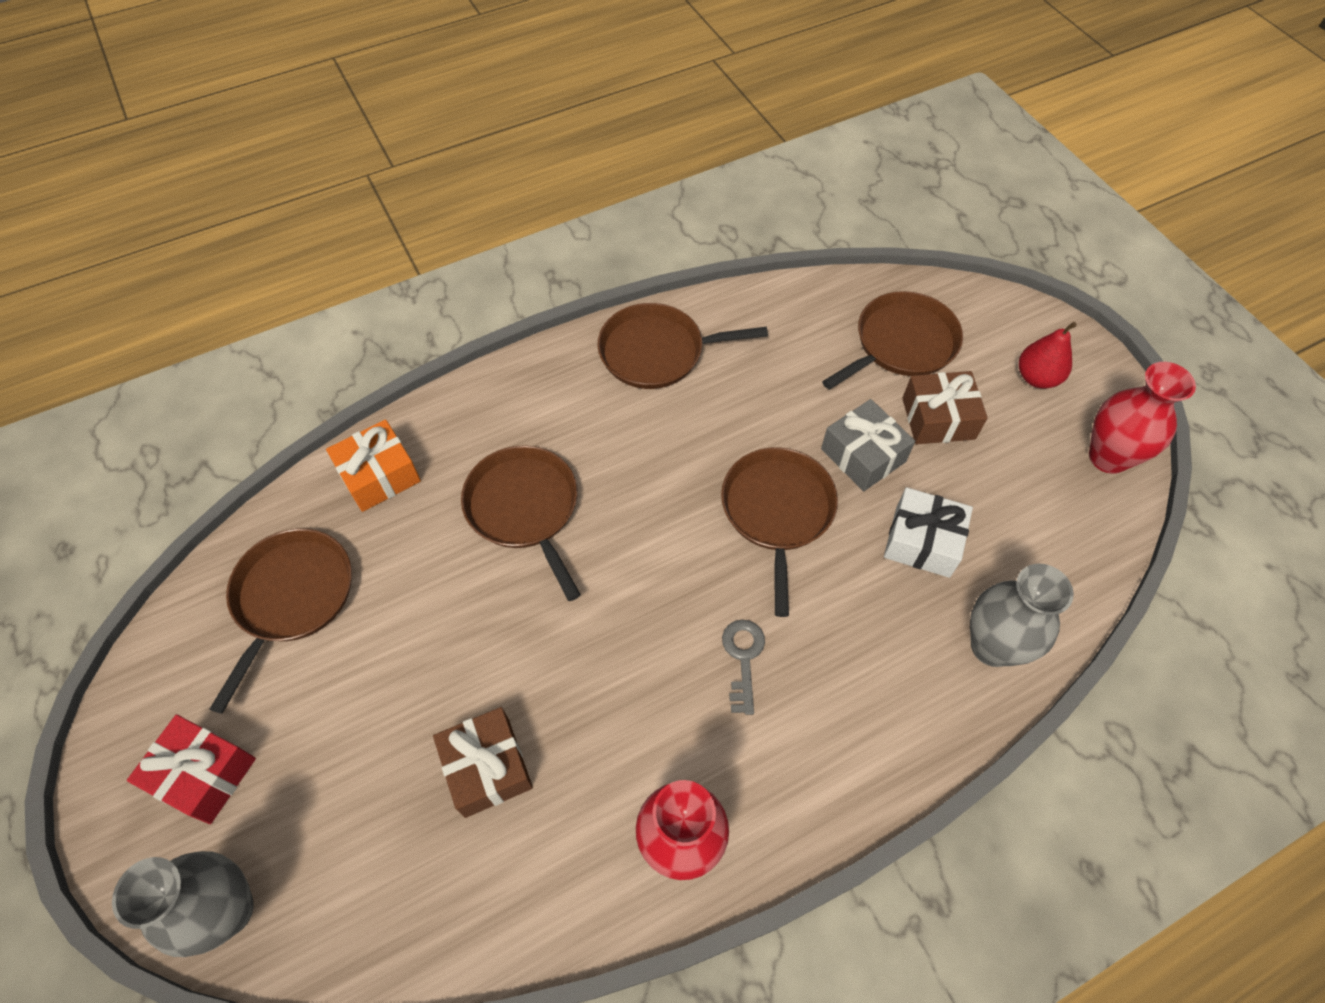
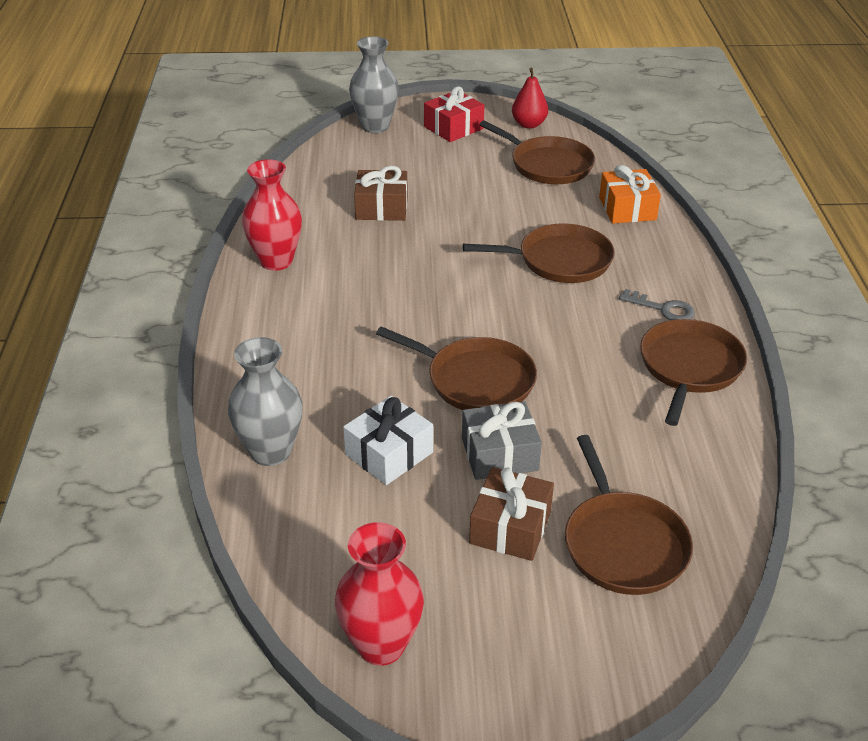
camera: 115 degrees right, 20 degrees down
(743, 658) = (368, 321): grey key -> grey key (663, 309)
(1037, 378) = (517, 642): red pear -> red pear (529, 124)

